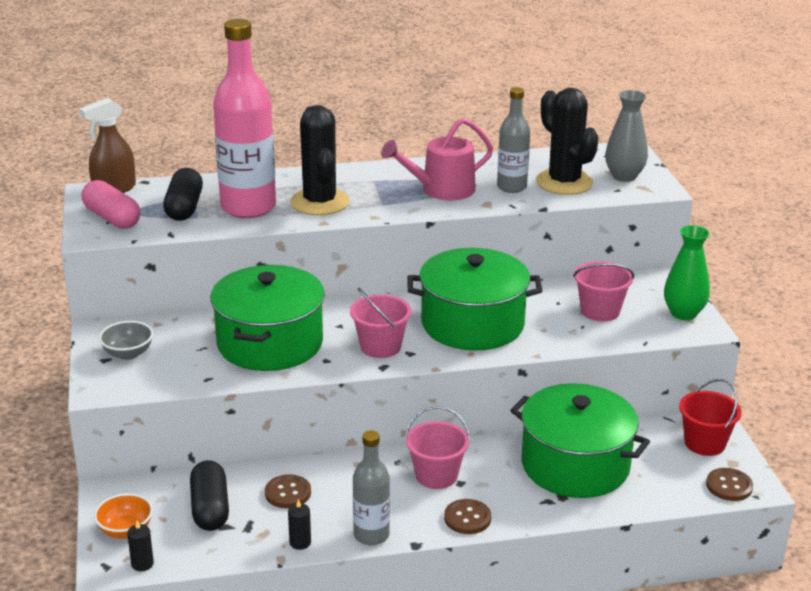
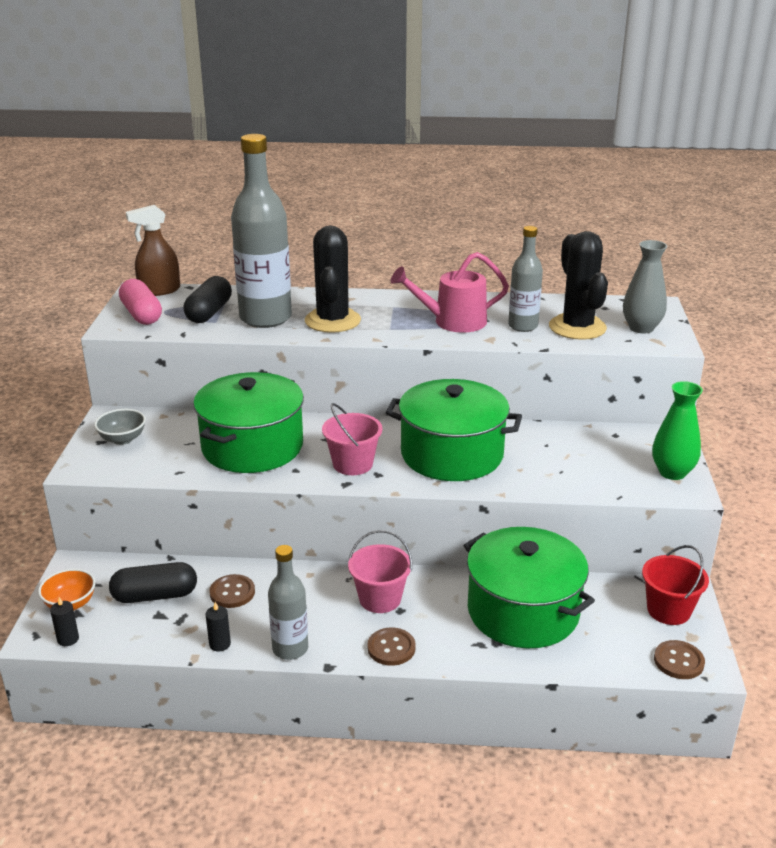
camera: 15 degrees right, 0 degrees up
(210, 508) = (155, 596): black capsule -> black capsule turned 75 degrees clockwise
(248, 207) = (265, 318): pink bottle -> grey bottle
(600, 311) = (585, 458): pink bucket -> none

